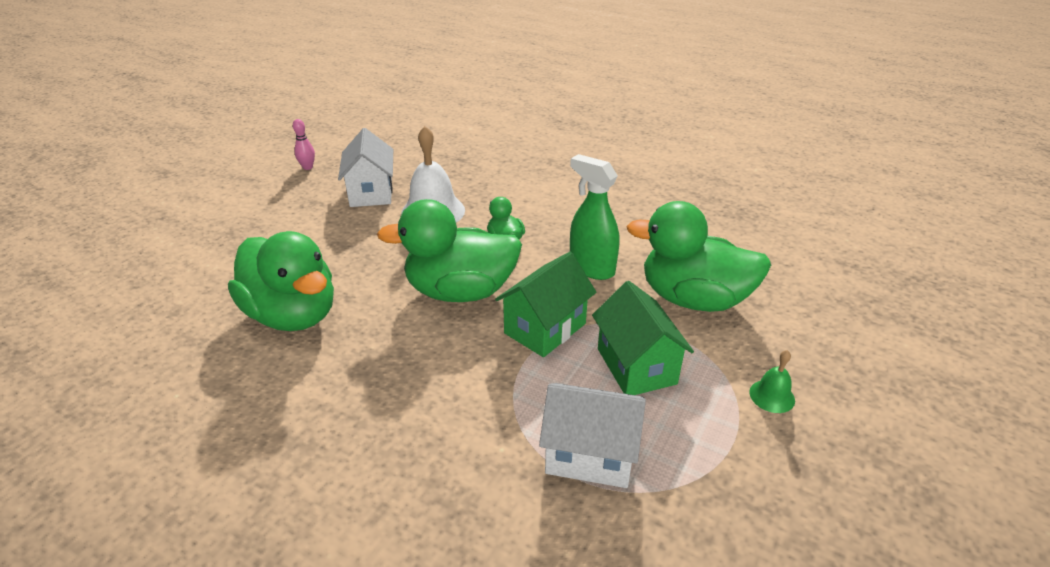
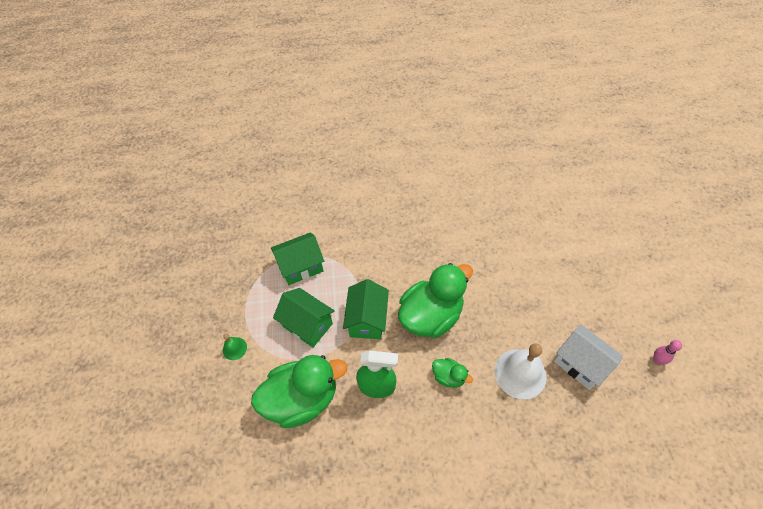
camera: 145 degrees right, 20 degrees up
(293, 315) = (489, 248): green duck -> none
(590, 455) = (301, 267): white house -> green house

